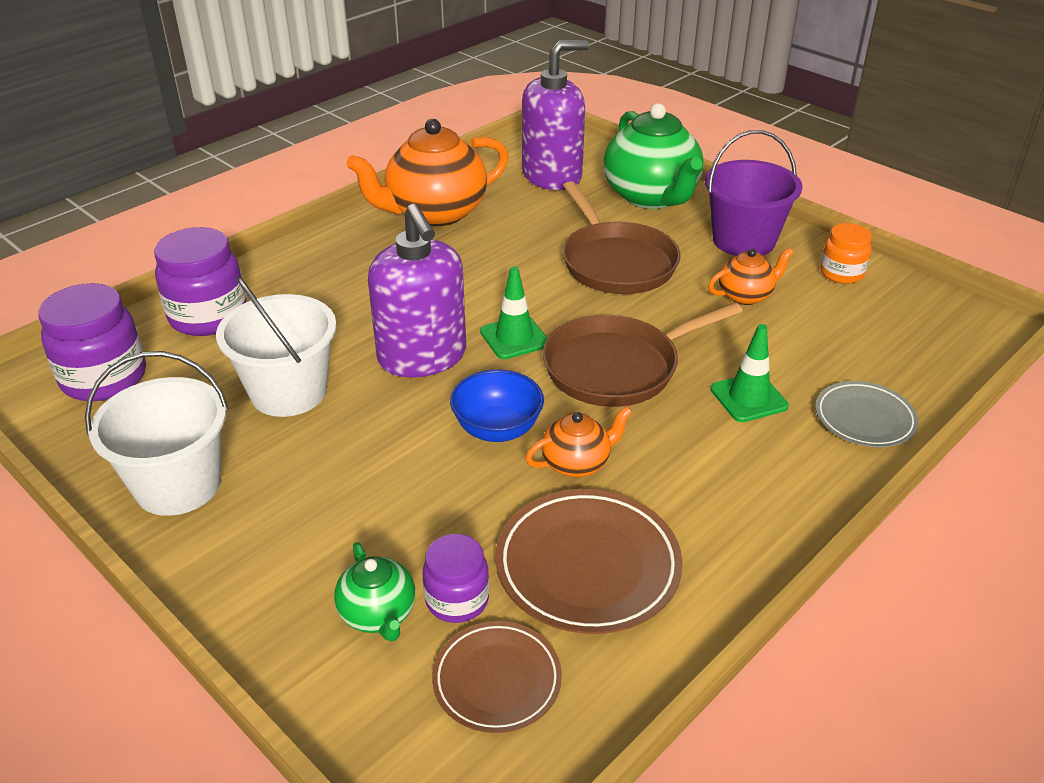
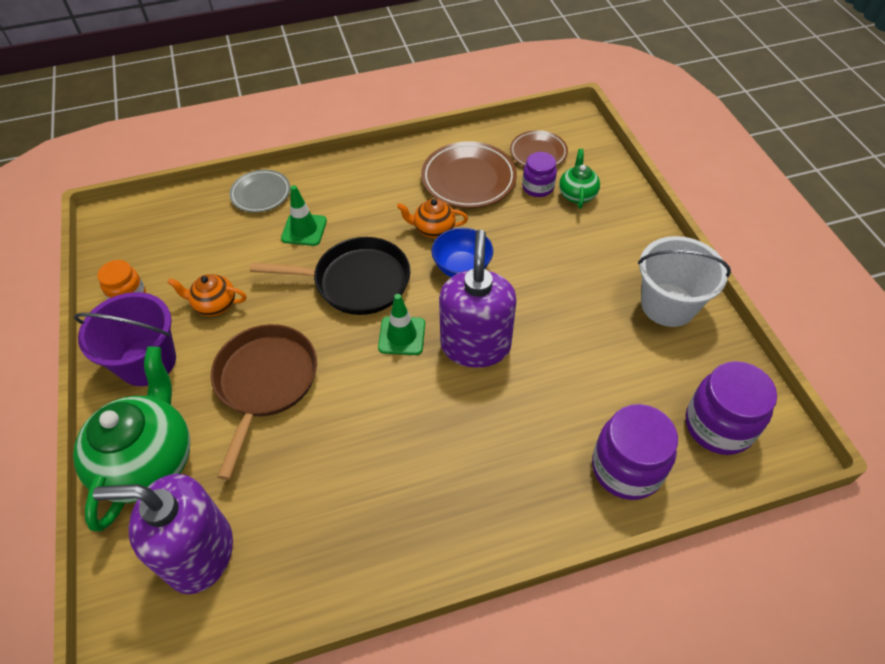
camera: 150 degrees left, 15 degrees up
(288, 392) = (581, 352): white bucket -> none
(434, 213) = (360, 539): orange teapot -> none
(617, 367) = (356, 282): brown pan -> black pan

